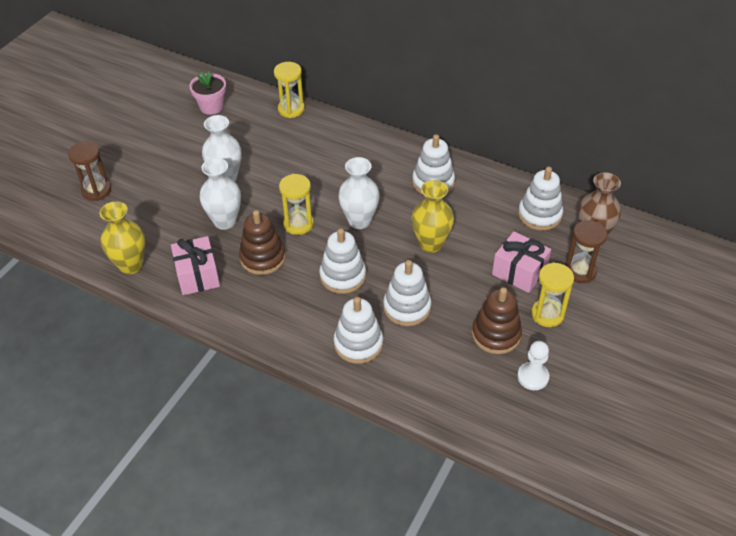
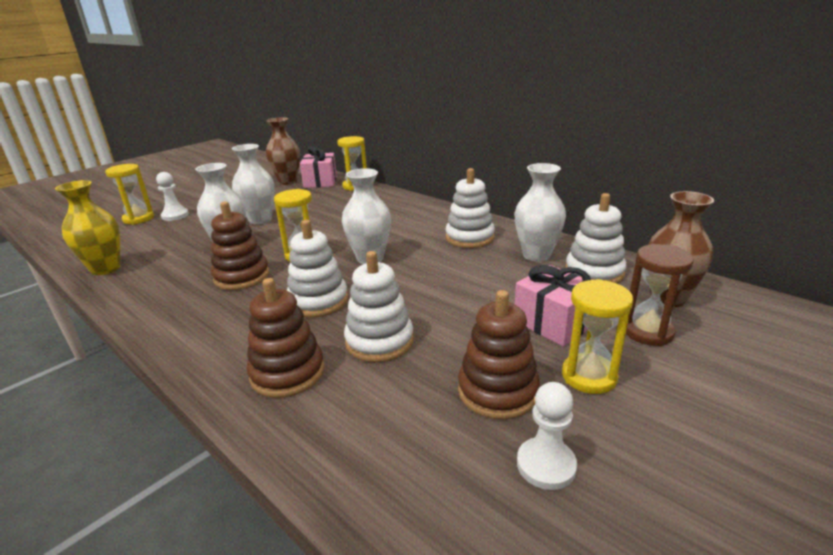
camera: 15 degrees right, 20 degrees down
(96, 191) = (138, 219): brown hourglass -> yellow hourglass
(132, 181) = (175, 215): none -> white pawn
(197, 275) = (160, 283): pink gift -> pink gift (320, 182)
(211, 107) = (287, 181): pink flower pot -> brown vase
(358, 344) = (287, 373): white stacking toy -> brown stacking toy
(431, 244) = (443, 284): yellow vase -> none
(493, 199) = (536, 255): none -> white vase

